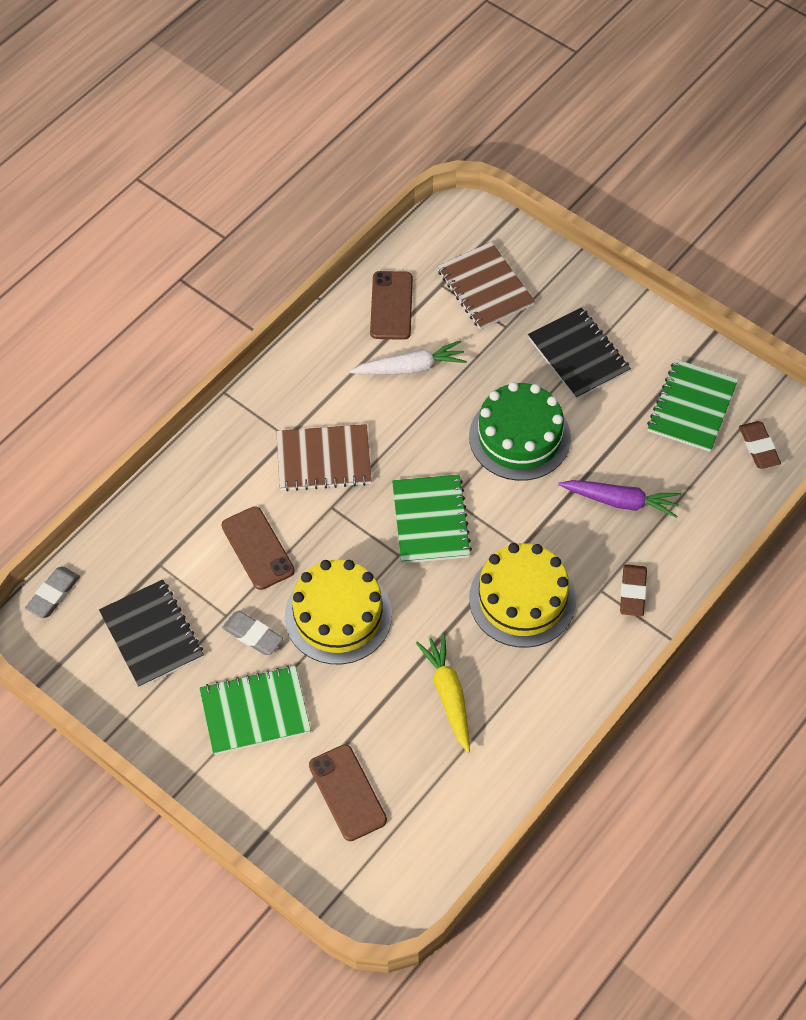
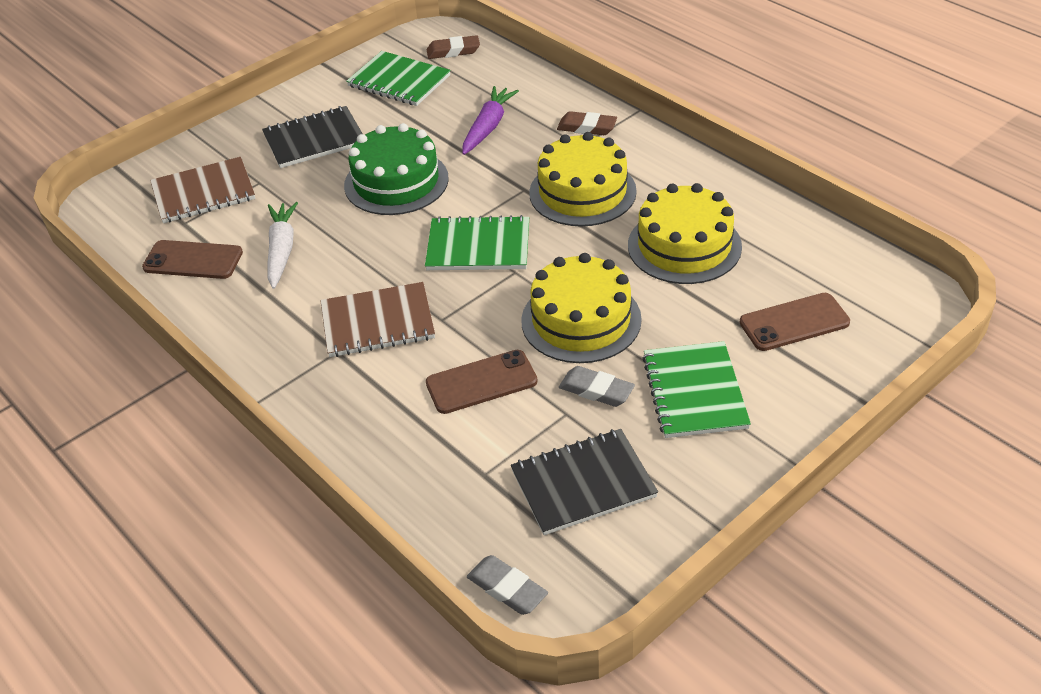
camera: 80 degrees left, 15 degrees down
(253, 635) = (596, 390): grey eraser -> grey eraser turned 75 degrees clockwise
(324, 459) = (377, 322): brown notebook -> brown notebook turned 75 degrees clockwise
(448, 695) = (684, 246): yellow carrot -> yellow cake

